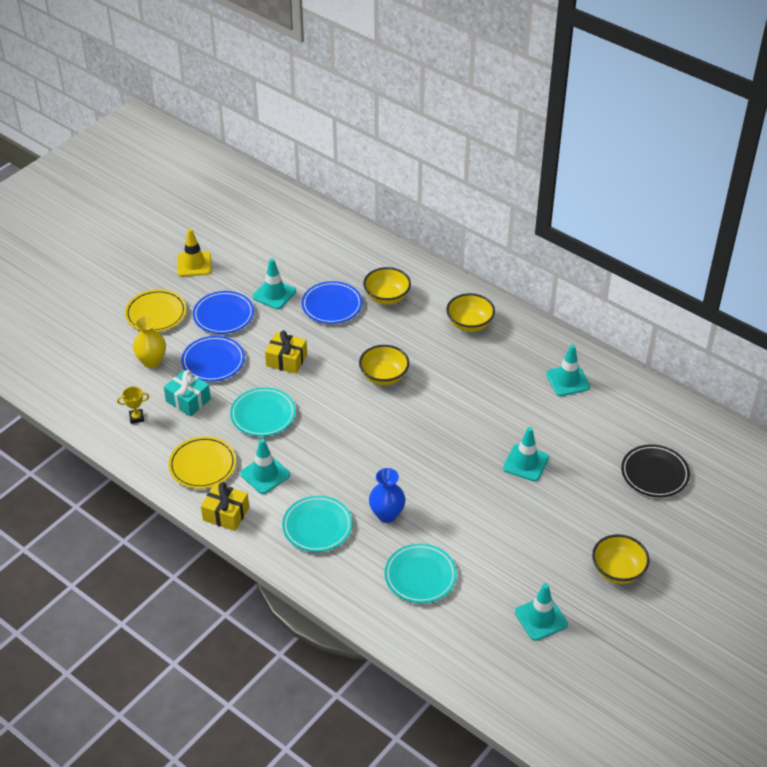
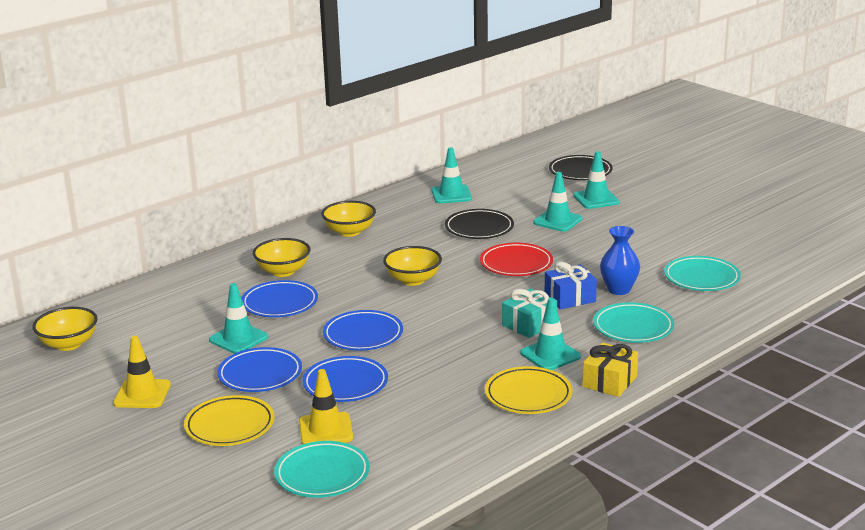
camera: 80 degrees left, 20 degrees down
(136, 417) = (431, 443): yellow trophy -> none
(152, 361) = (325, 430): yellow vase -> yellow traffic cone
(188, 400) = (411, 403): turquoise gift -> turquoise gift (529, 324)
(263, 415) = (452, 353): turquoise plate -> turquoise plate (322, 474)
(286, 360) = (363, 335): yellow gift -> blue plate
(366, 481) = (570, 298): none -> blue gift
(426, 440) = (516, 264): none -> red plate
(496, 408) = (479, 228): none -> black plate
(541, 618) = (749, 229): turquoise traffic cone -> turquoise traffic cone (596, 199)
(618, 570) = (693, 195): yellow bowl -> yellow bowl (68, 344)

